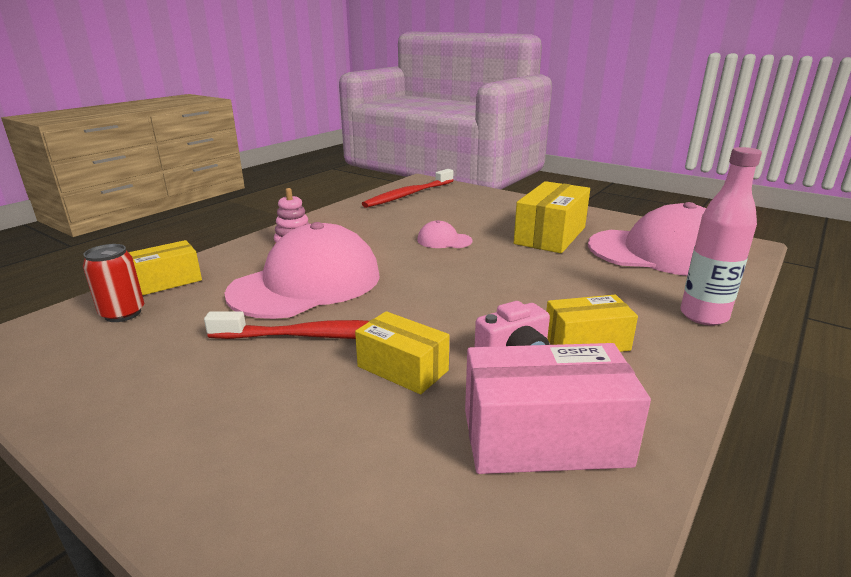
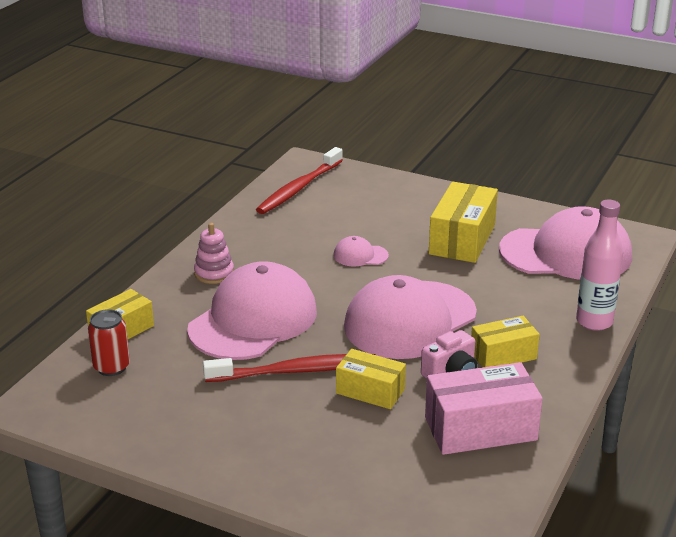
camera: 10 degrees left, 5 degrees up
(478, 297) = (410, 320): none -> pink cap

